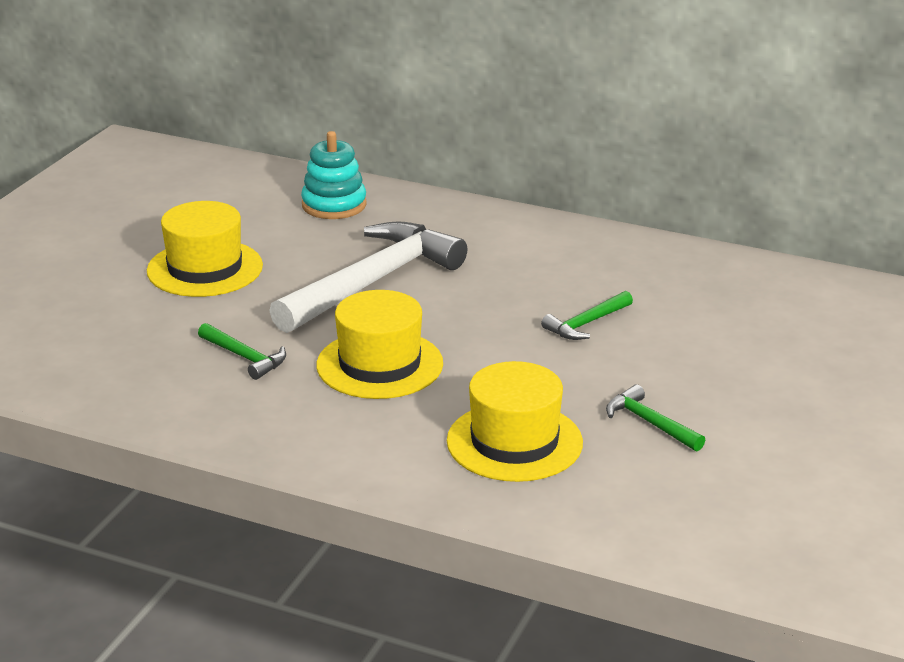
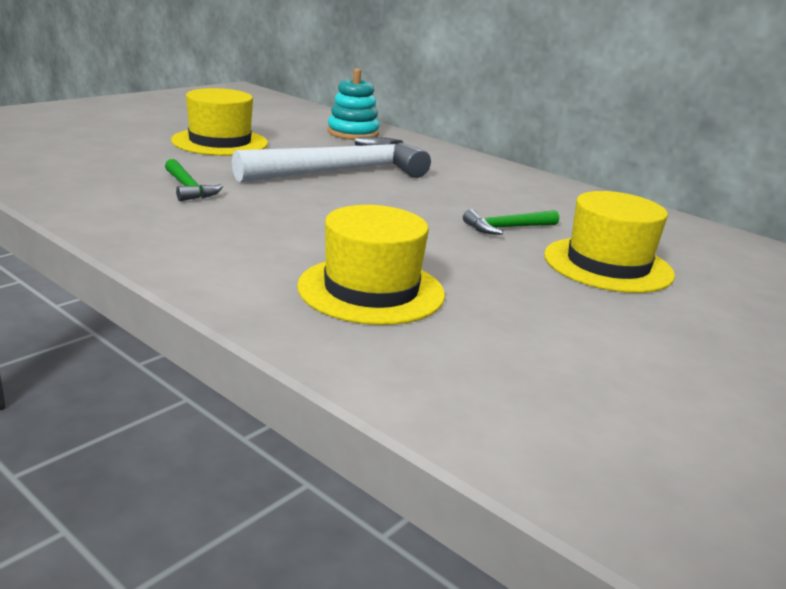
camera: 15 degrees right, 5 degrees down
(379, 364) = (296, 214): yellow hat -> yellow hat (608, 265)
(649, 423) = (525, 307): green hammer -> none

